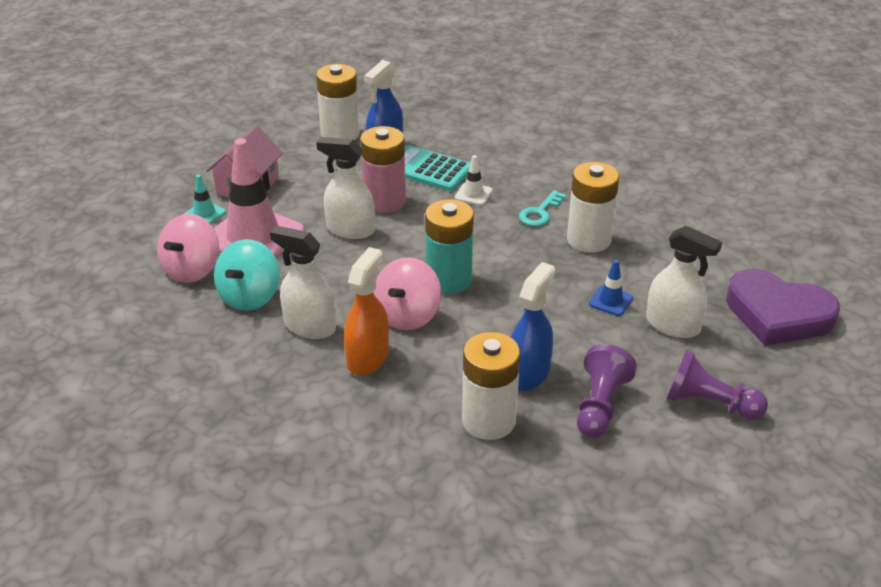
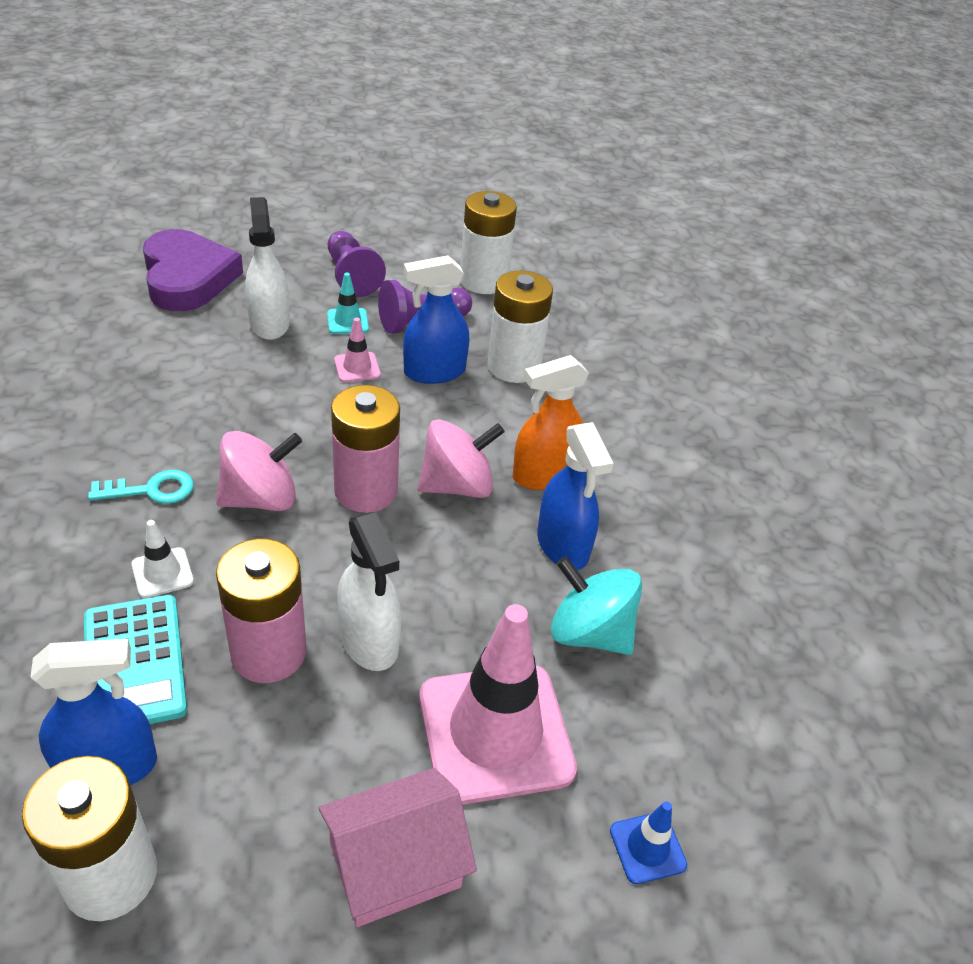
camera: 140 degrees left, 5 degrees up
(192, 270) = (624, 736): pink spinning top -> pink spinning top (260, 498)
(204, 214) = (518, 849): turquoise traffic cone -> turquoise traffic cone (347, 321)
(250, 297) = (589, 632): turquoise spinning top -> turquoise spinning top turned 120 degrees counterclockwise
(309, 326) = (563, 545): white spray bottle -> blue spray bottle
(449, 280) = (366, 491): turquoise battery -> pink battery
(574, 339) = (357, 367): none -> pink traffic cone
(588, 240) = (174, 427): white battery -> white battery (483, 281)
(611, 301) = (273, 369): blue traffic cone -> blue traffic cone (647, 848)

